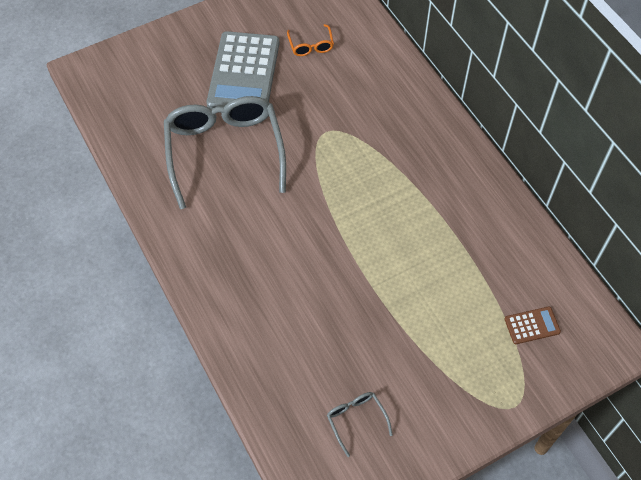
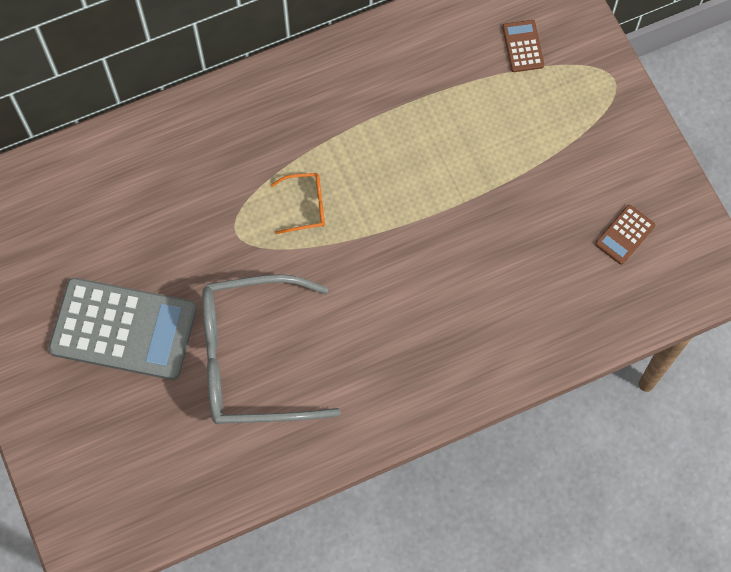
camera: 85 degrees left, 10 degrees up
(311, 45) = (87, 239): orange glasses -> orange glasses (305, 206)
(356, 420) = (624, 235): grey glasses -> brown calculator

